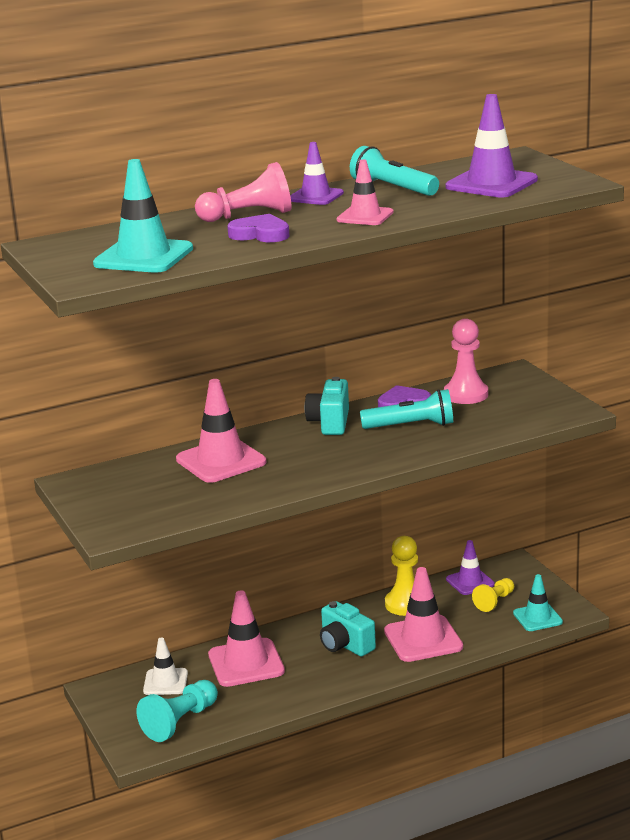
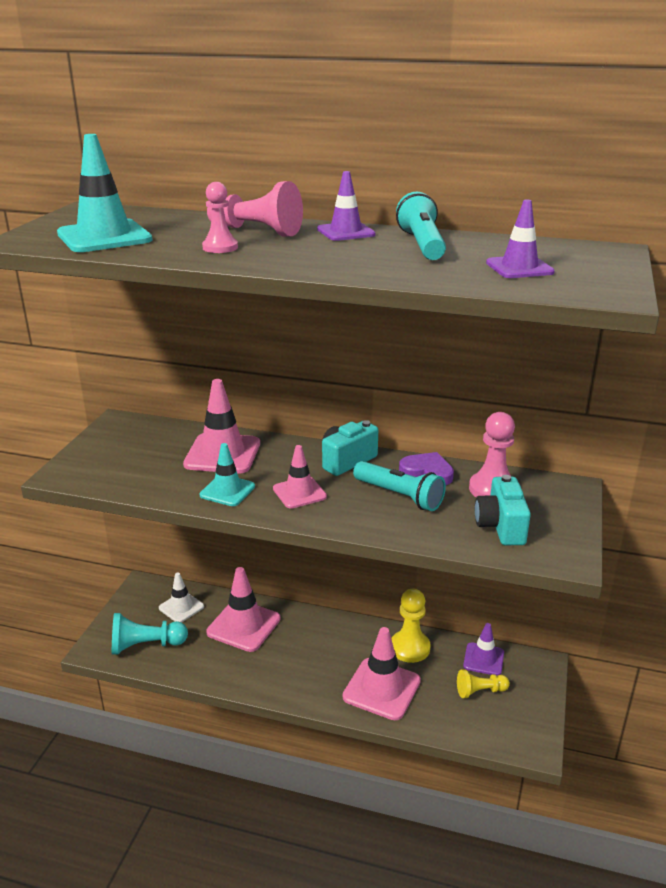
camera: 40 degrees right, 5 degrees up
(260, 234) = (220, 247): purple heart -> pink pawn
(345, 645) = (322, 655): turquoise camera -> turquoise camera (501, 526)
(365, 216) = (332, 260): pink traffic cone -> pink traffic cone (299, 493)
(491, 184) = (519, 268): purple traffic cone -> purple traffic cone, size x0.61
(537, 618) = (496, 732): turquoise traffic cone -> turquoise traffic cone (227, 491)

